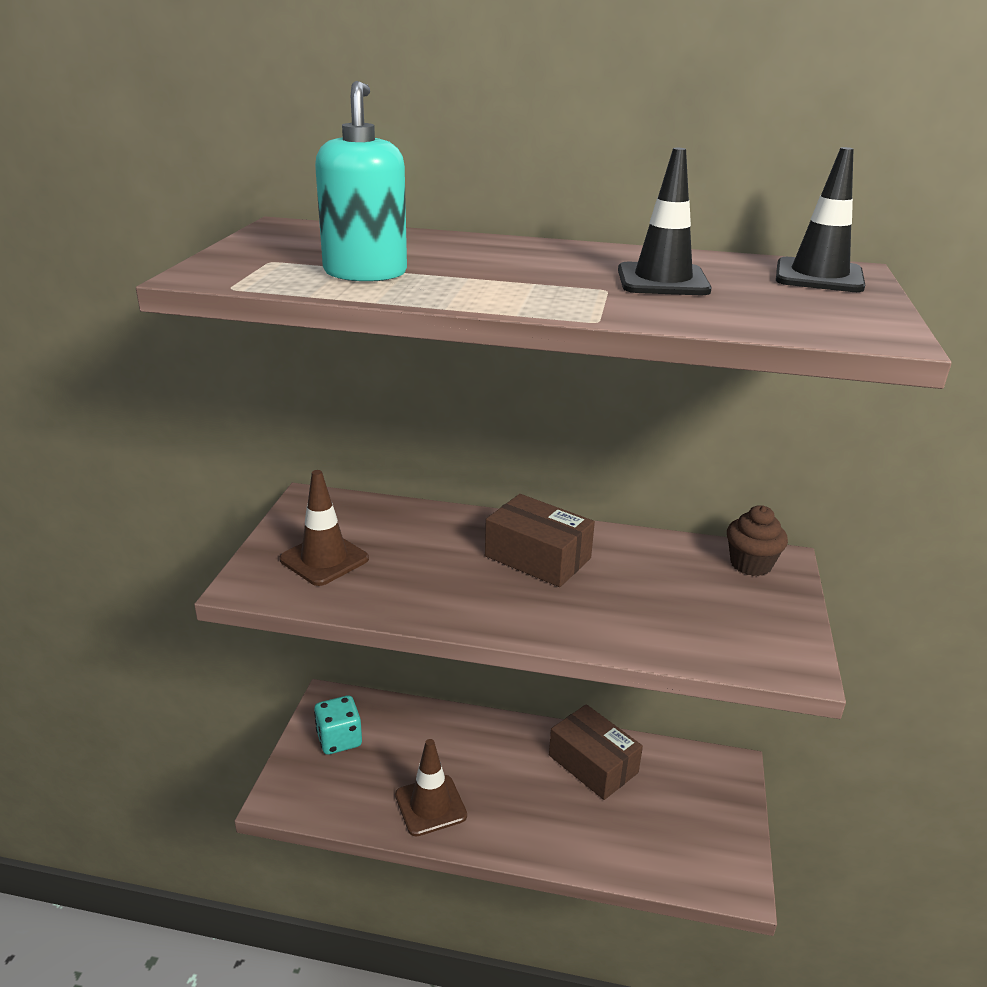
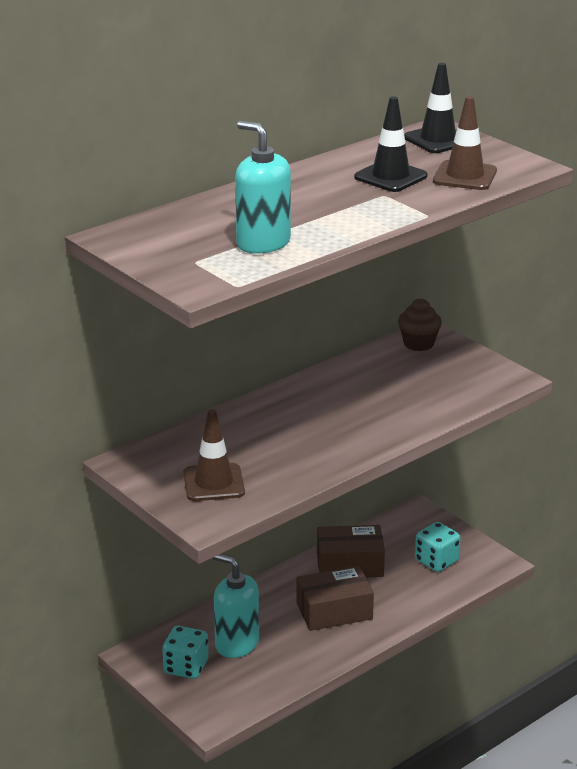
camera: 50 degrees left, 0 degrees up
(400, 753) = (236, 644): none -> turquoise soap dispenser
(430, 805) = (301, 652): brown traffic cone -> brown traffic cone (465, 176)
(538, 557) = (318, 406): brown box -> brown box (334, 611)
(676, 828) = (436, 561): none -> turquoise dice

